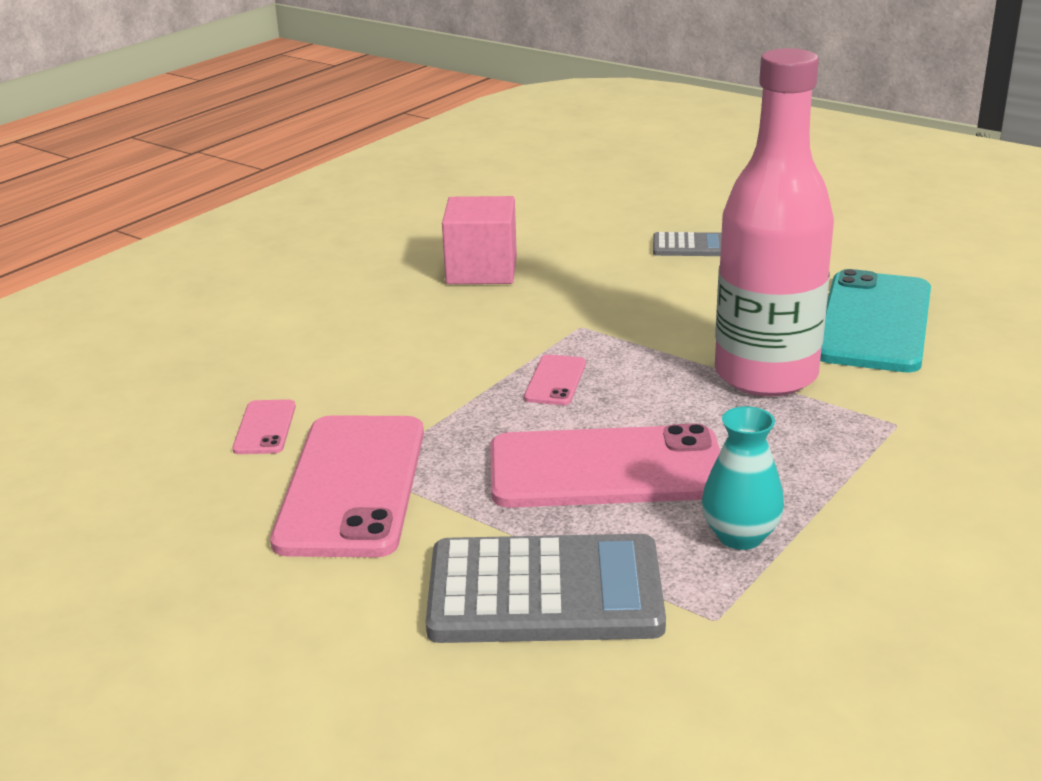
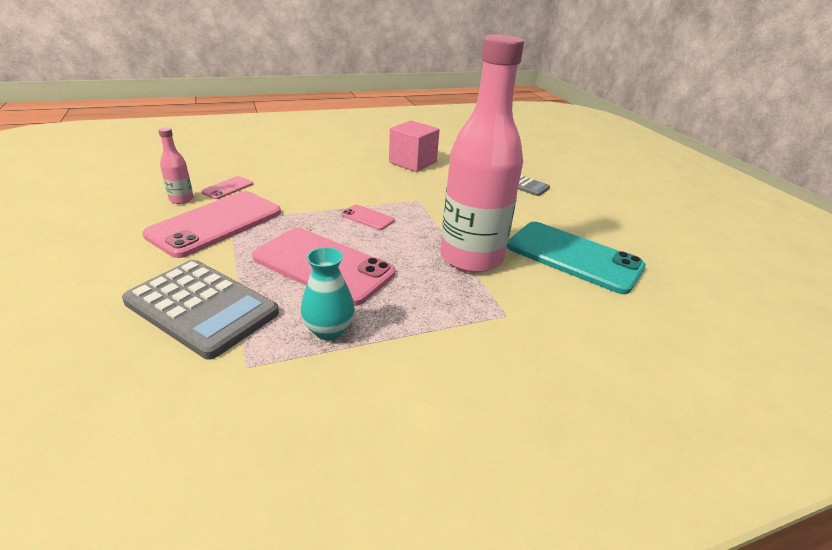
camera: 30 degrees right, 5 degrees up
(223, 477) = (181, 199): none -> pink bottle
(555, 381) = (367, 218): pink phone -> pink phone turned 75 degrees clockwise
(874, 322) = (573, 257): turquoise phone -> turquoise phone turned 75 degrees clockwise

